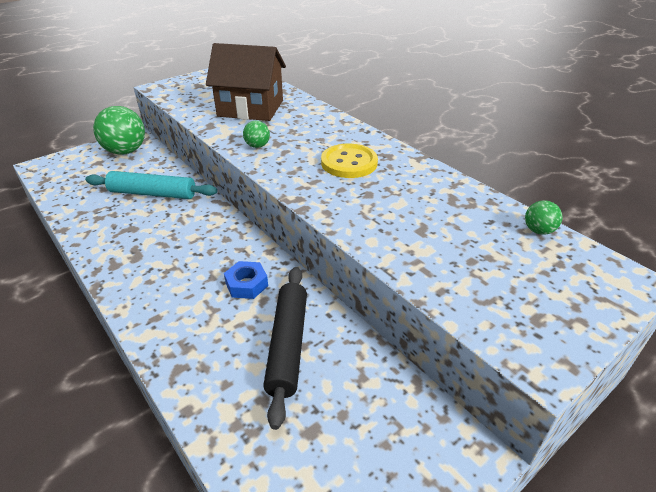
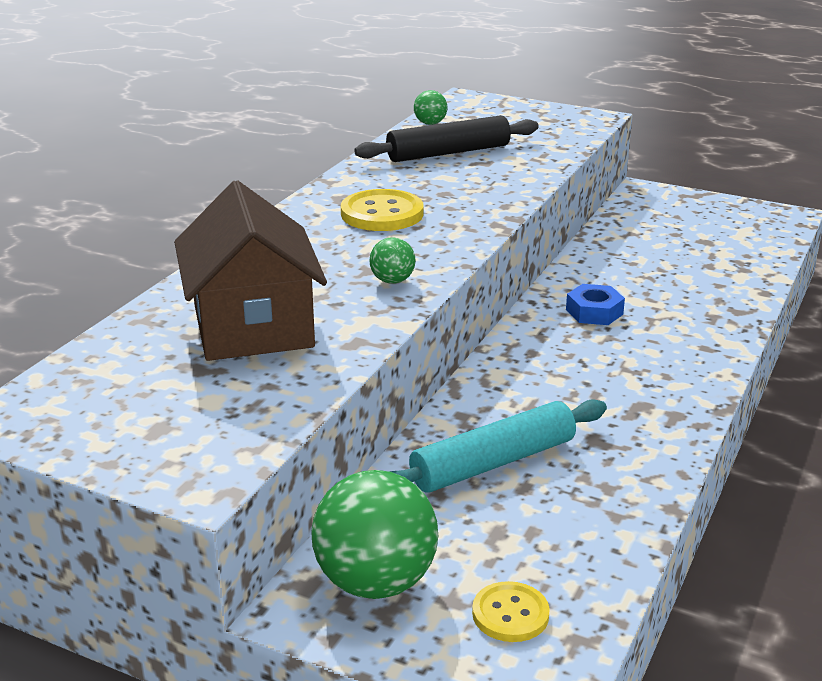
camera: 115 degrees left, 10 degrees down
(74, 171) = (510, 614): none -> yellow button
(152, 193) = (493, 463): turquoise rolling pin -> turquoise rolling pin turned 75 degrees clockwise
(288, 345) = (642, 269): black rolling pin -> black rolling pin (448, 153)

